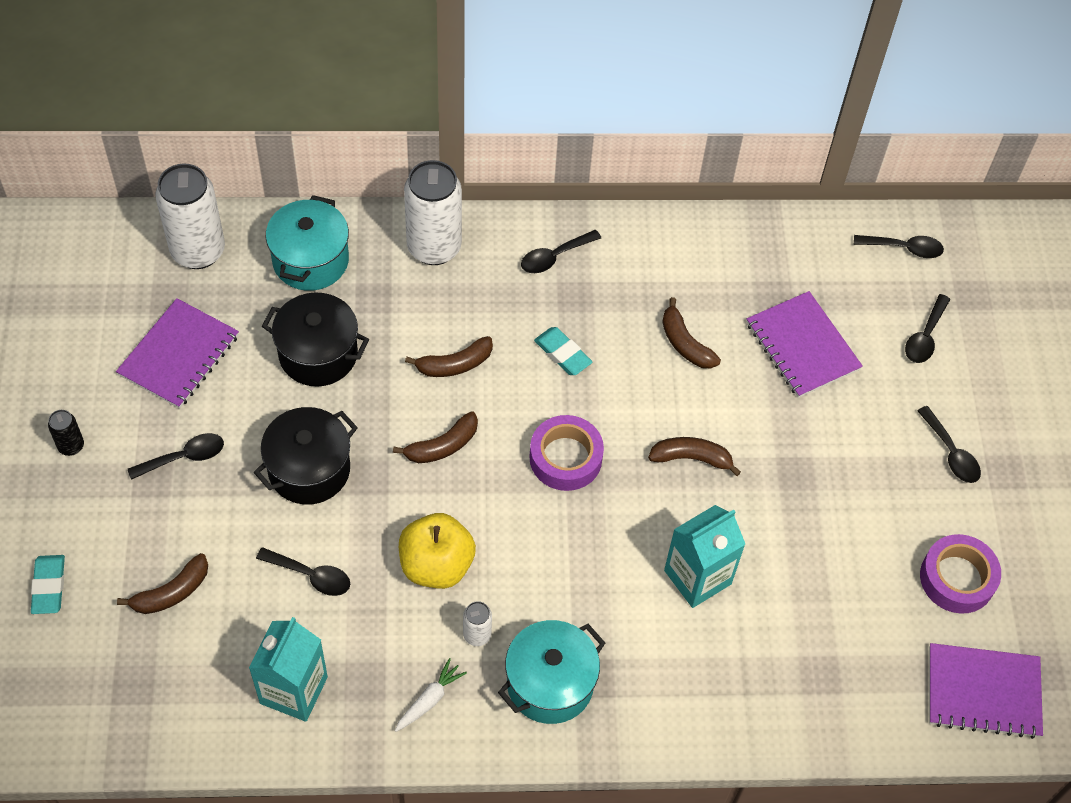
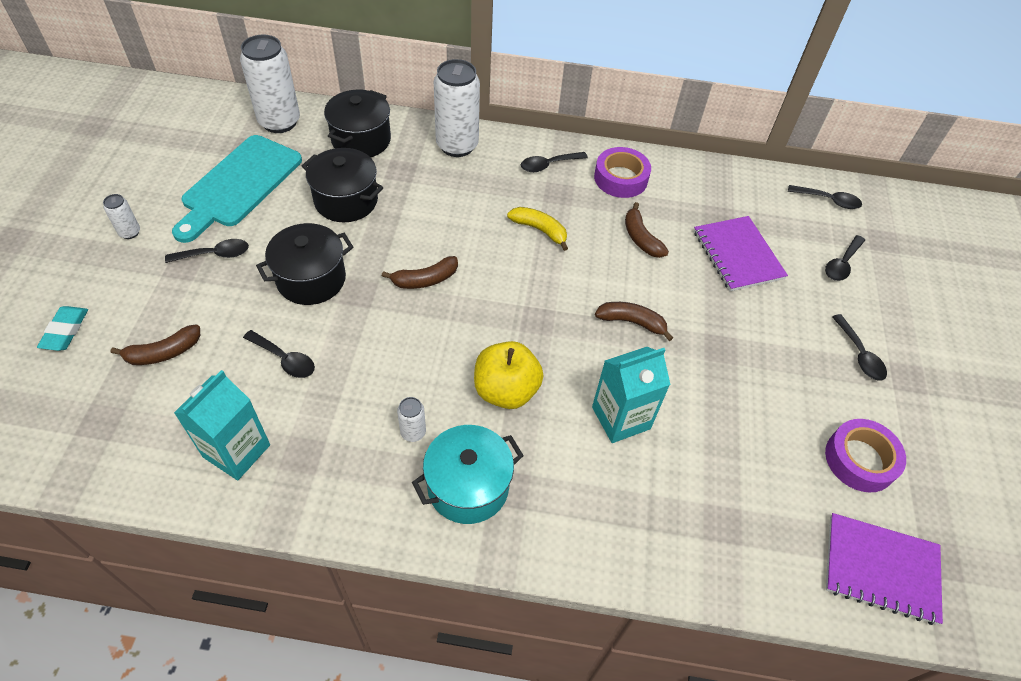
camera: 10 degrees right, 5 degrees down
(71, 446) = (130, 232): black can -> white can
(179, 355) = (239, 185): purple notebook -> turquoise cutting board
(310, 260) = (361, 140): turquoise pot -> black pot
(429, 699) = (355, 481): white carrot -> none
(436, 565) = (394, 369): yellow apple -> yellow apple (506, 390)
(454, 364) = (451, 224): brown banana -> none
(562, 354) = (540, 230): turquoise eraser -> yellow banana
(565, 458) = (525, 305): purple tape -> purple tape (620, 178)

